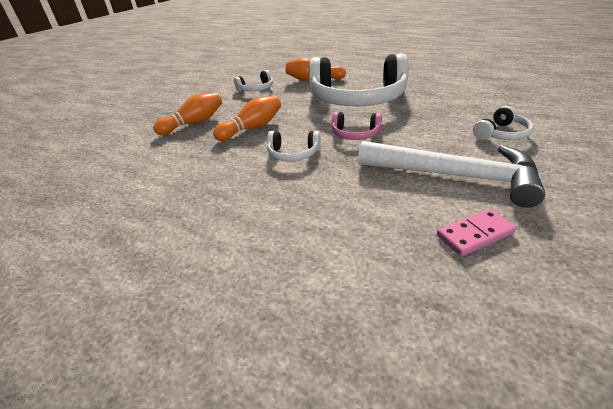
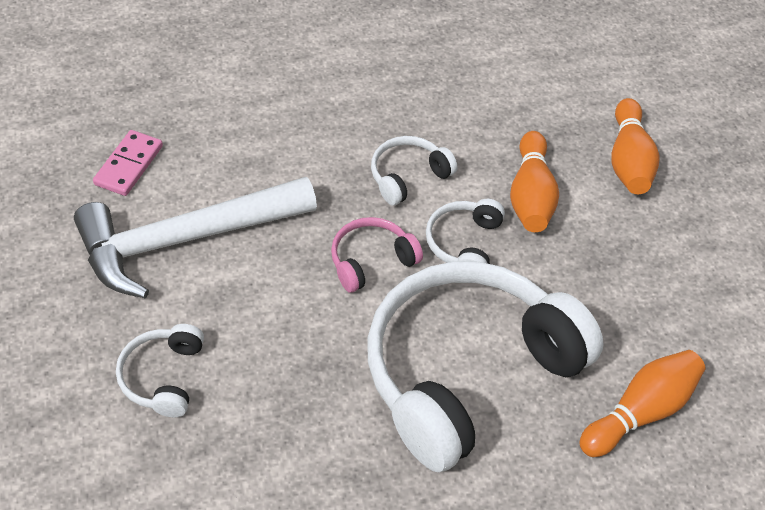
camera: 130 degrees right, 15 degrees up
(256, 89) = (692, 307): white headphones -> white headphones (464, 243)

